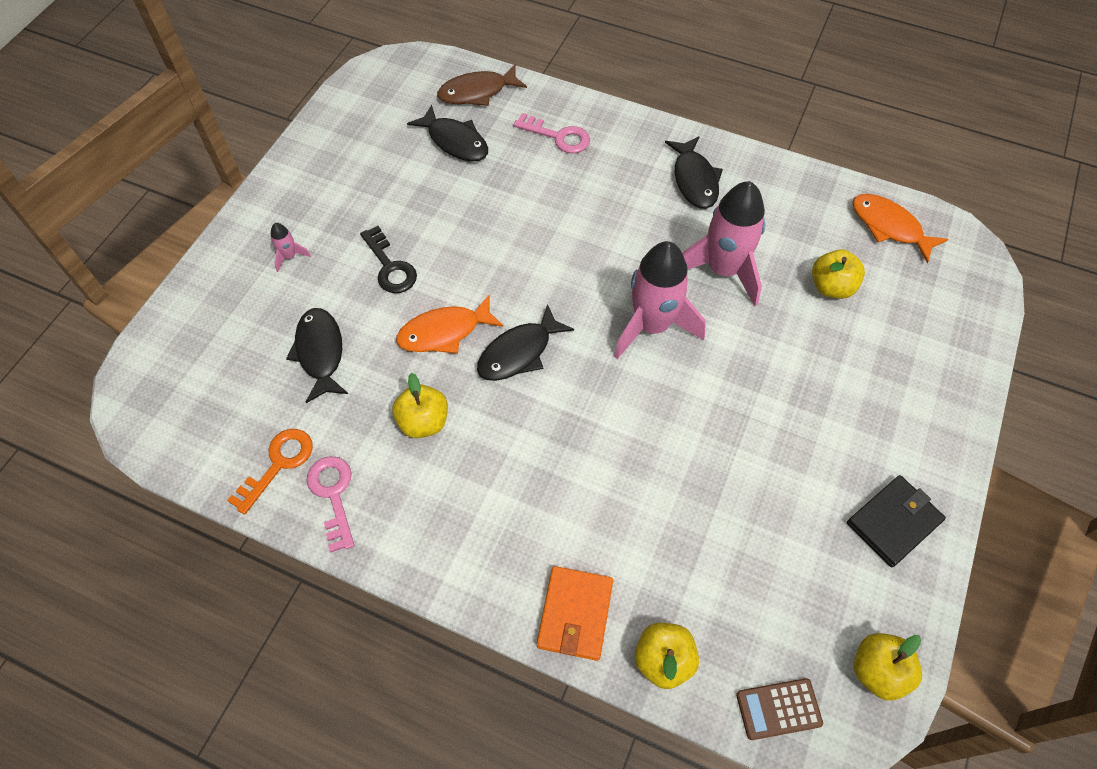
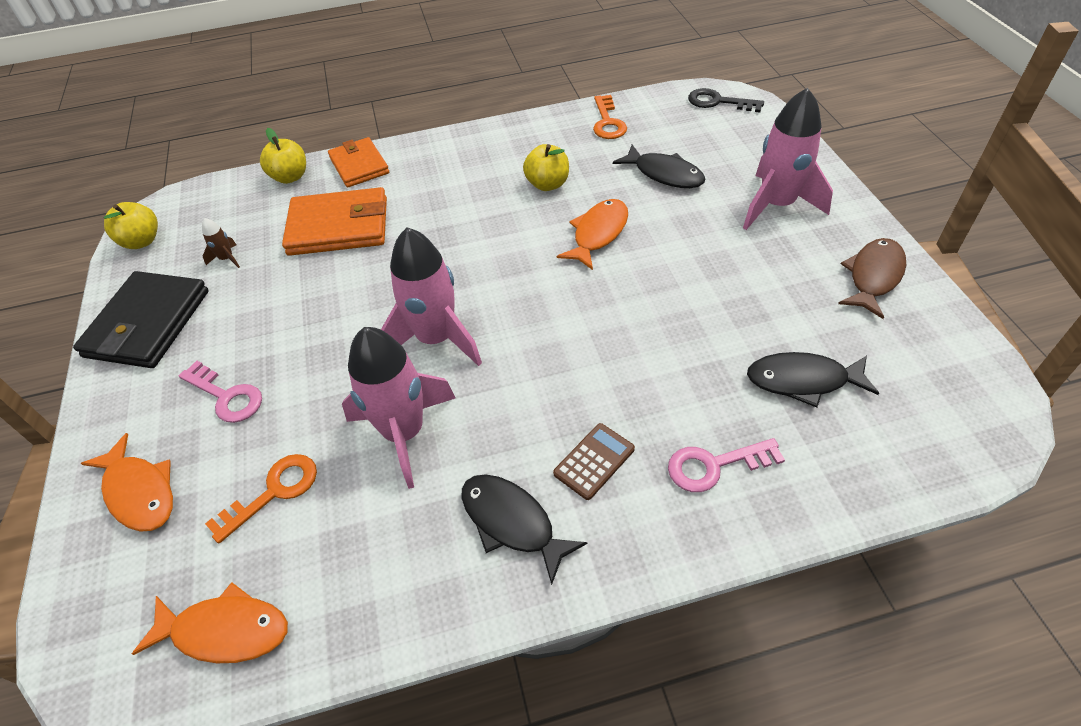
camera: 145 degrees right, 10 degrees down
(289, 256) = (776, 205): pink rocket -> pink rocket, size x2.44
(333, 495) = (558, 130): pink key -> pink key (226, 396)
(390, 266) = (697, 245): black key -> black key (718, 102)
(477, 92) = (867, 456): brown fish -> brown fish (873, 276)
(519, 352) = (527, 255): black fish -> none
(655, 521) = (339, 227): none -> orange wallet
(778, 709) = (205, 195): brown calculator -> brown calculator (594, 461)
(789, 560) = (227, 259): none -> brown rocket
(831, 287) = (274, 492): yellow apple -> orange key
(893, 522) = (147, 324): black wallet -> black wallet, size x1.51
(928, 347) = (140, 492): none -> orange fish

